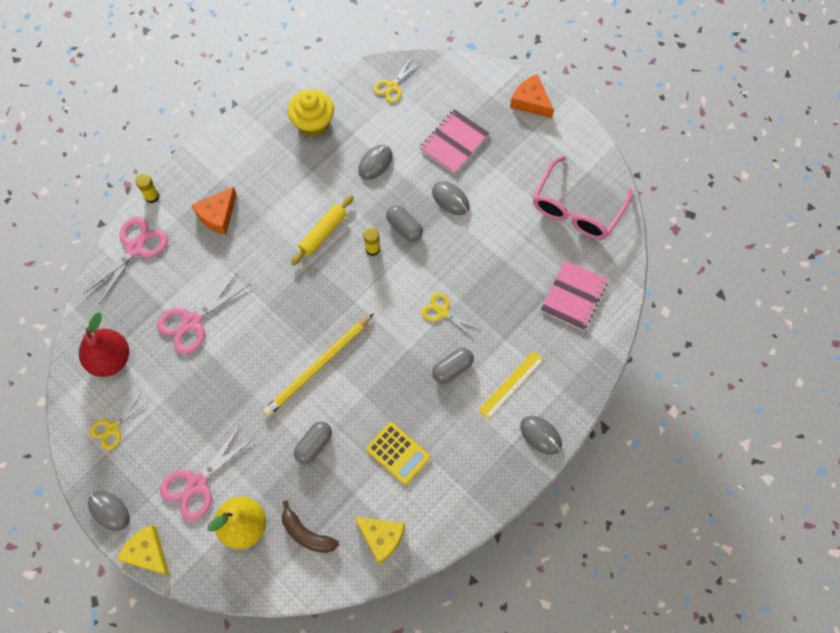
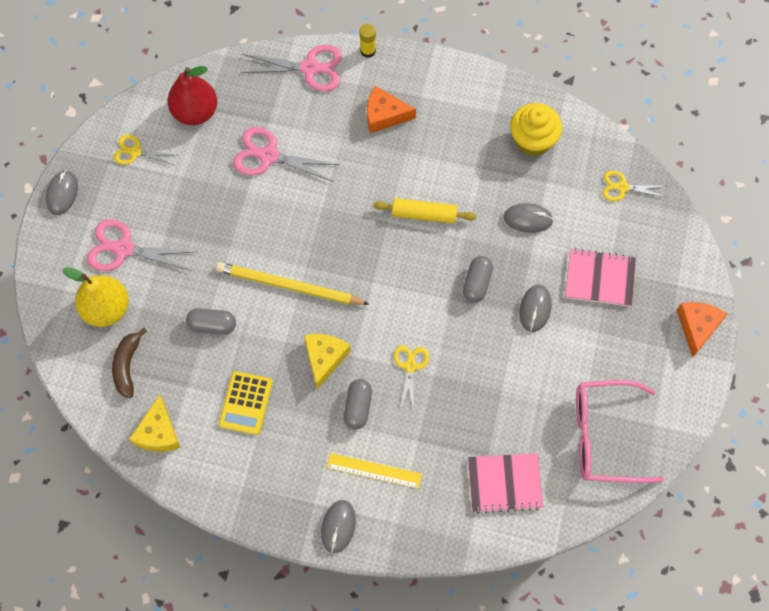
camera: 60 degrees right, 0 degrees up
(147, 553) = (42, 245): yellow cheese -> yellow cheese (324, 358)
(372, 249) = (436, 267): yellow glue stick -> none
(452, 369) = (358, 407): grey capsule -> grey capsule turned 75 degrees clockwise

